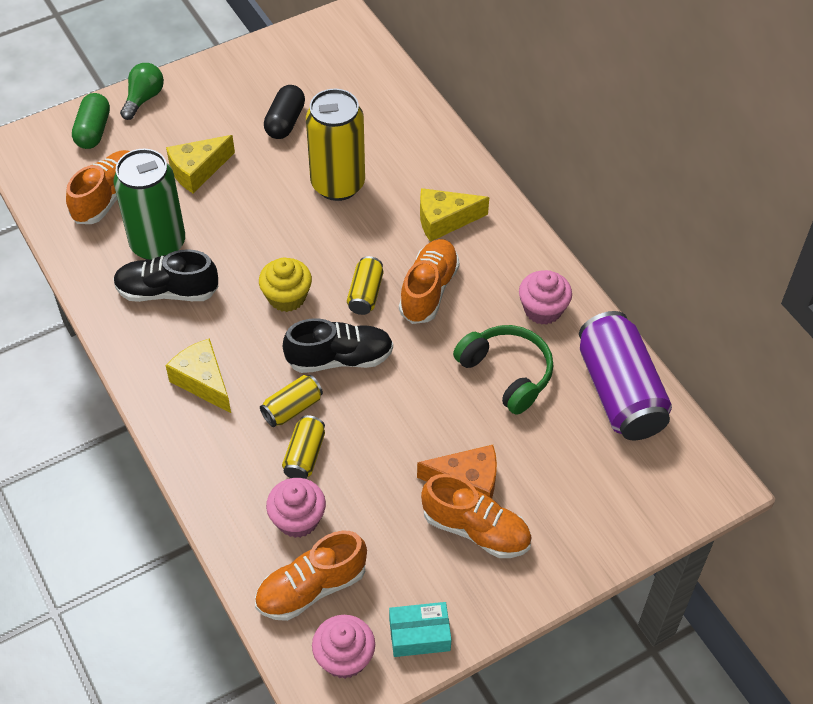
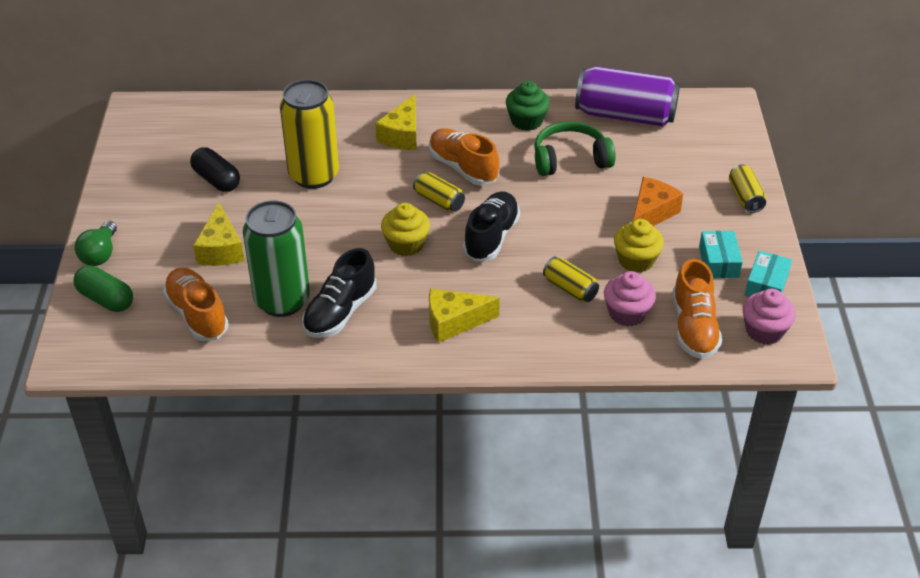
camera: 60 degrees left, 10 degrees down
(143, 98) = (100, 254): green light bulb -> green light bulb turned 135 degrees counterclockwise
(292, 408) = (520, 280): yellow can -> yellow can (745, 197)
(383, 496) = (636, 260): none -> yellow cupcake
(429, 574) = (719, 262): none -> turquoise box
(476, 529) = (695, 225): orange shoe -> none
(543, 309) = (526, 121): pink cupcake -> green cupcake

